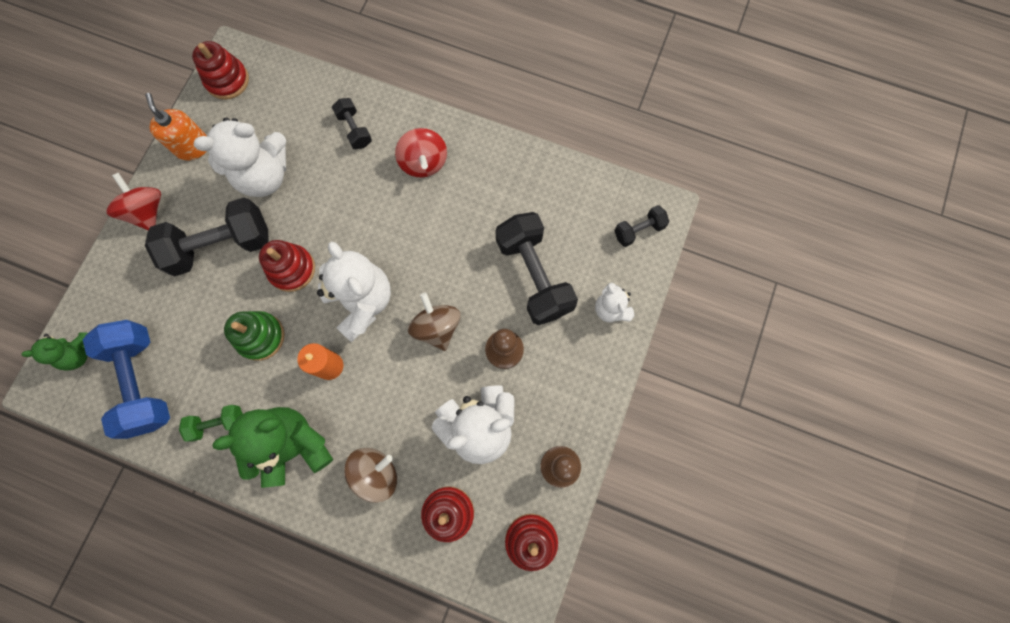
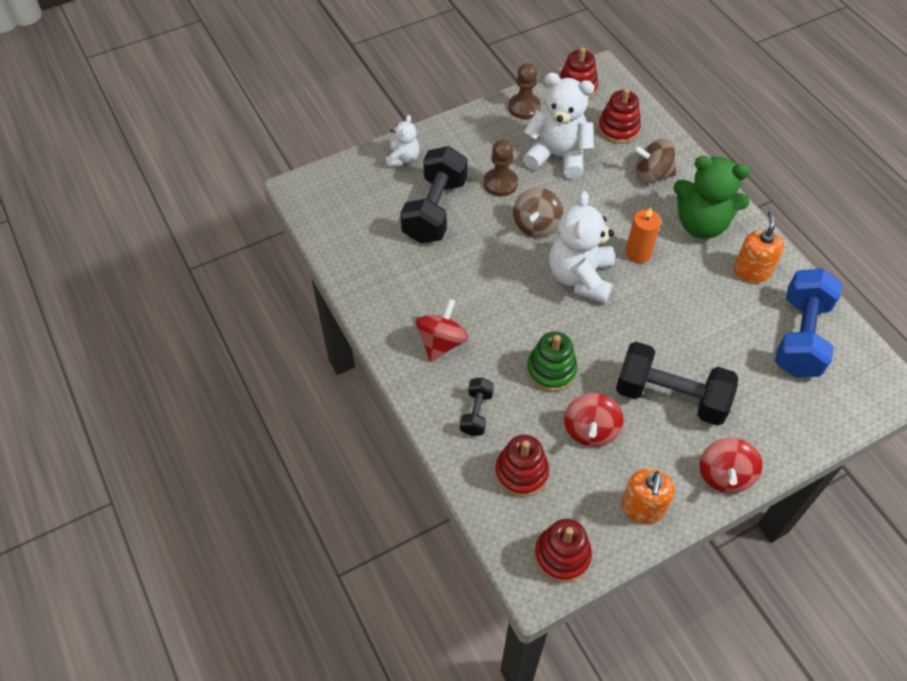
camera: 140 degrees left, 20 degrees down
(79, 353) = (849, 393): green teddy bear -> none
(218, 423) = (752, 271): green dumbbell -> orange soap dispenser
(260, 336) = (680, 306): green stacking toy -> green stacking toy (551, 370)
(264, 176) = (590, 430): white teddy bear -> red spinning top
(292, 269) = (620, 337): red stacking toy -> red stacking toy (521, 472)
(638, 230) = (331, 187): black dumbbell -> none

